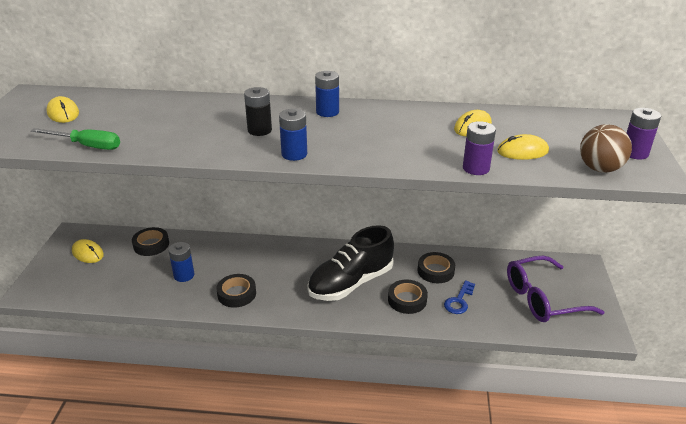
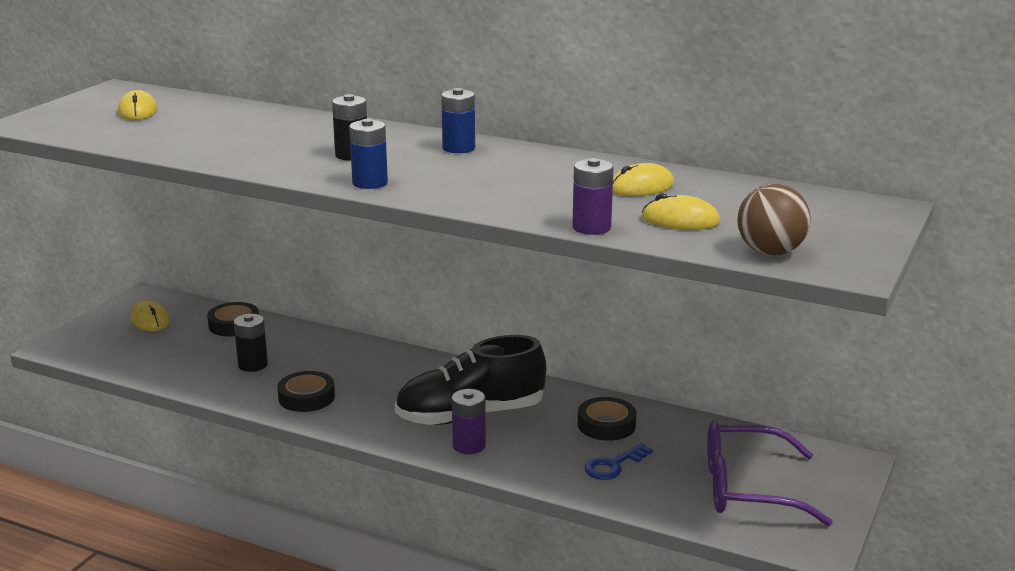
camera: 20 degrees right, 10 degrees down
(87, 146) = (137, 144): green screwdriver -> none
(184, 275) = (253, 365): blue battery -> black battery
(407, 300) = (536, 449): black tape -> none
(634, 153) = (848, 244): purple battery -> purple battery (469, 445)

